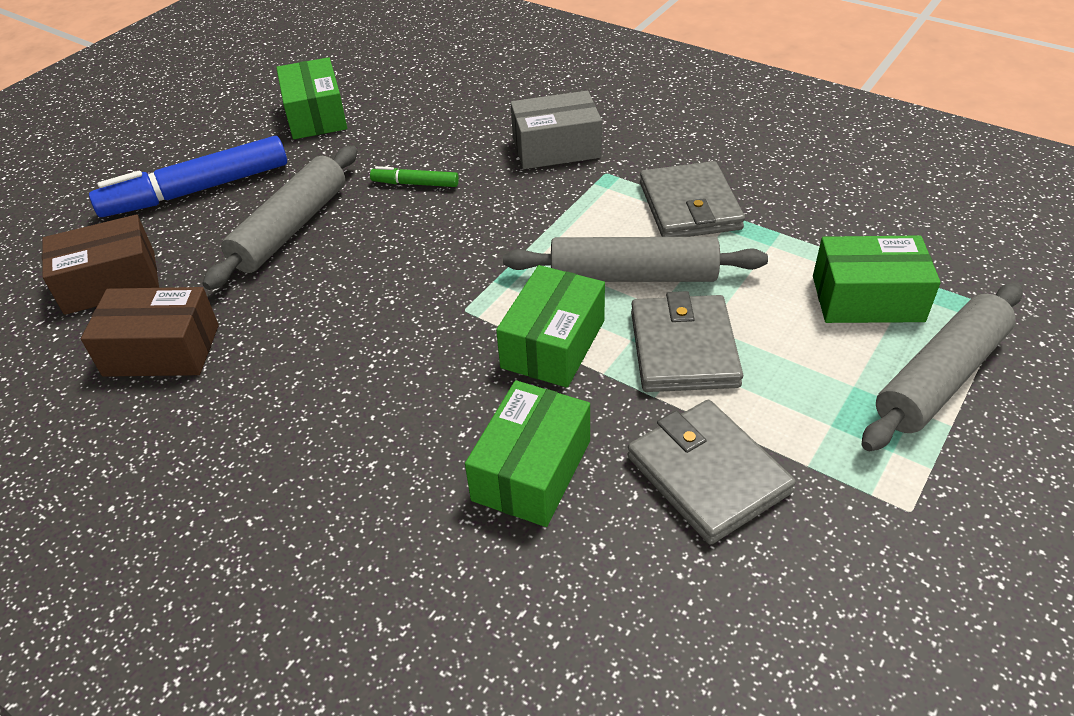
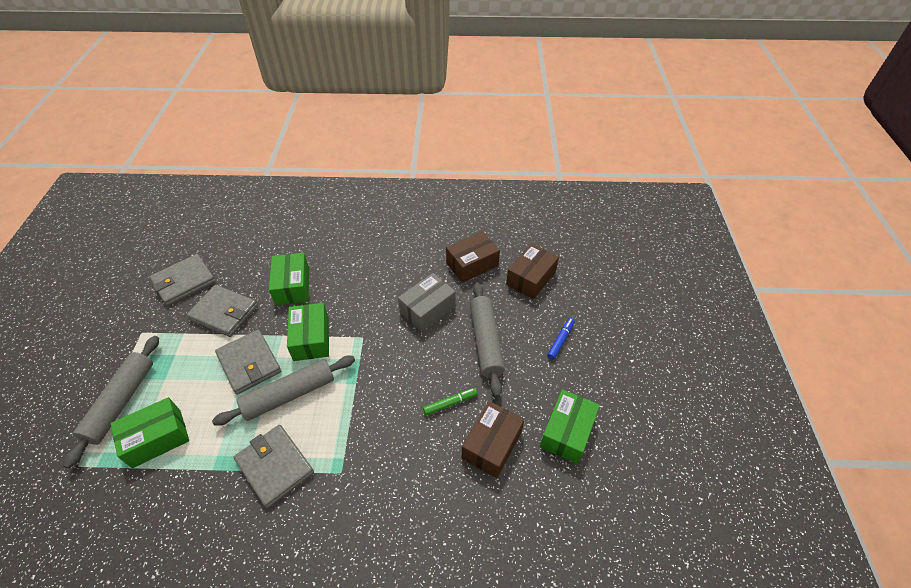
camera: 145 degrees right, 5 degrees up
(196, 190) = (560, 340): blue marker -> blue marker, size x0.47
(316, 115) = (567, 432): green box -> green box turned 75 degrees clockwise
(408, 134) = (492, 445): none -> brown box
(556, 148) = (386, 482): grey box -> grey box (427, 309)
(795, 616) = (184, 282): none -> grey wallet

